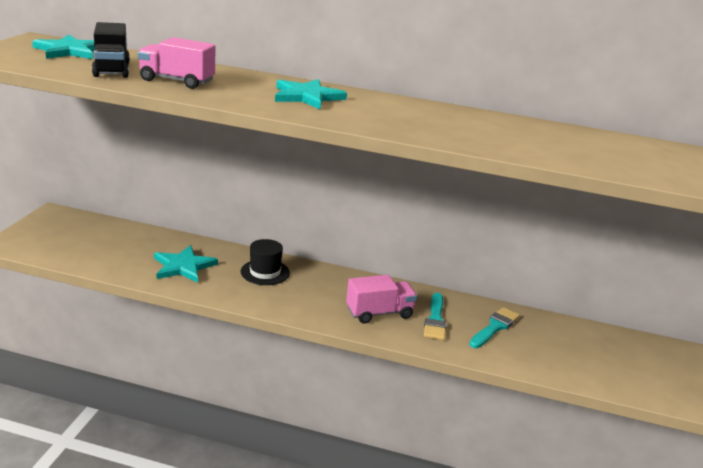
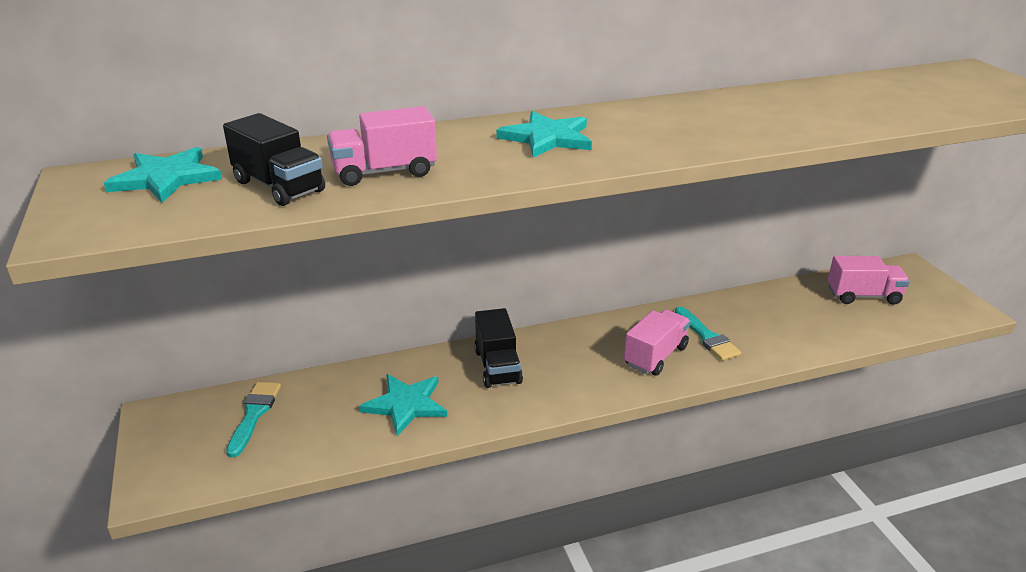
camera: 30 degrees left, 5 degrees up
(265, 272) = (497, 366): black hat -> black truck
(494, 327) = (759, 319): turquoise brush -> turquoise brush (254, 414)
(613, 352) = (863, 296): none -> pink truck

